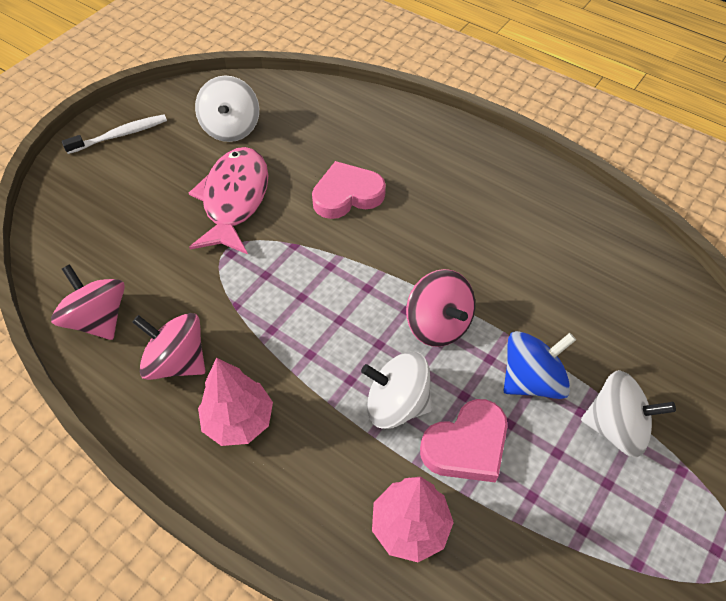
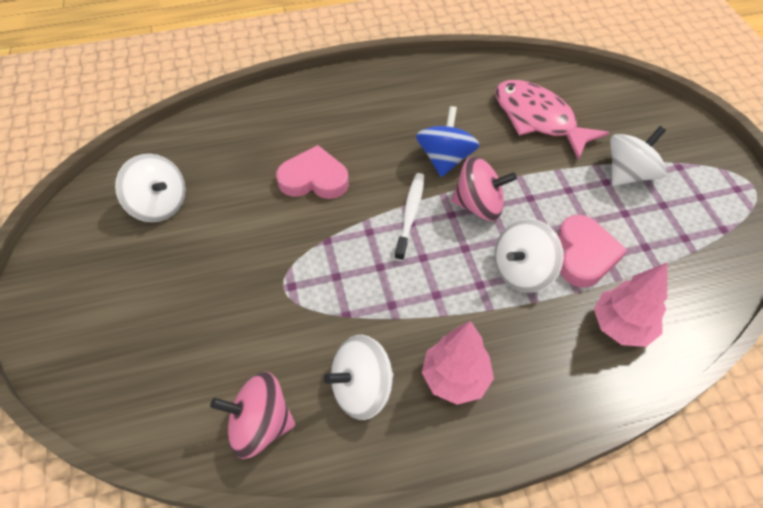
camera: 50 degrees left, 0 degrees up
(120, 135) = (65, 287): white toothbrush -> white toothbrush (410, 215)
(177, 361) = (361, 389): pink spinning top -> white spinning top
(234, 200) = (239, 250): pink fish -> pink fish (538, 119)
(347, 195) = (314, 179): pink heart -> pink heart turned 75 degrees clockwise
(531, 380) = (563, 188): blue spinning top -> blue spinning top (445, 158)

